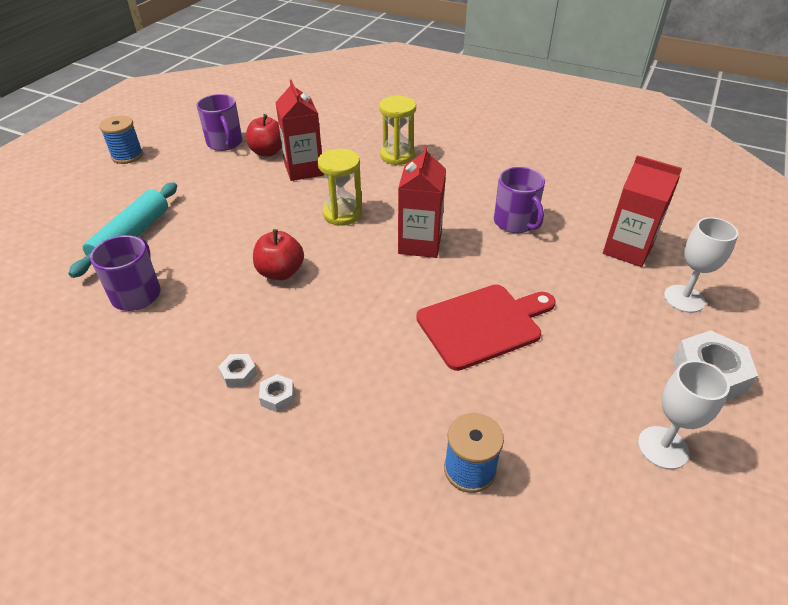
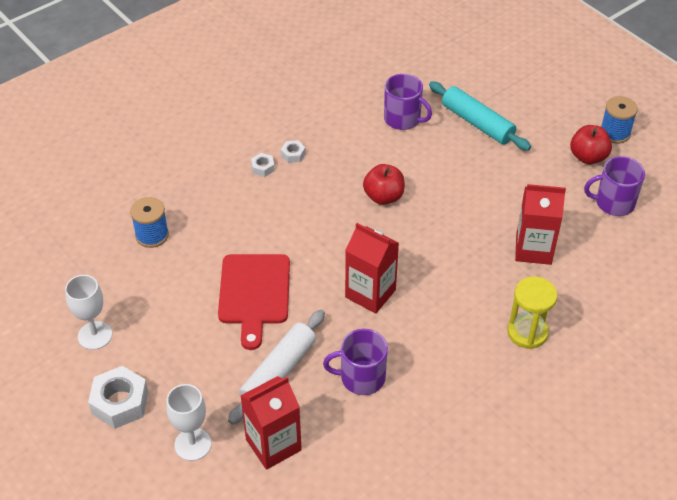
camera: 115 degrees right, 5 degrees up
(268, 152) = (581, 231): red apple -> red apple (588, 157)
(342, 214) = (442, 256): yellow hourglass -> none
(557, 272) = (279, 372): none -> white rolling pin

